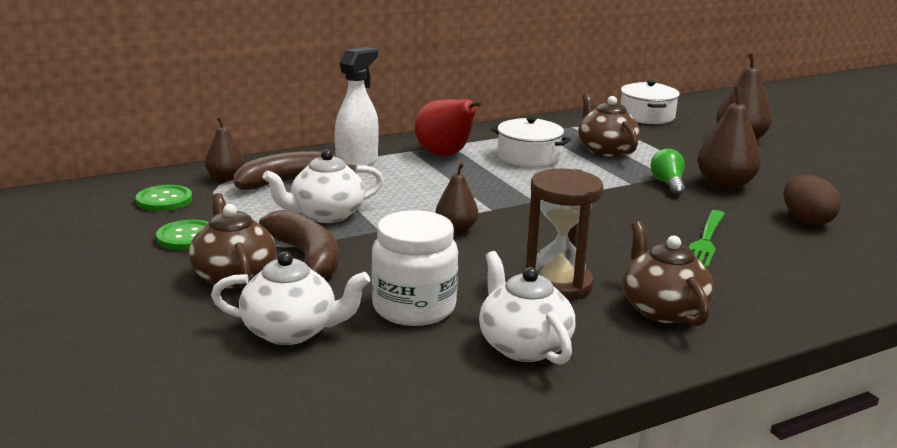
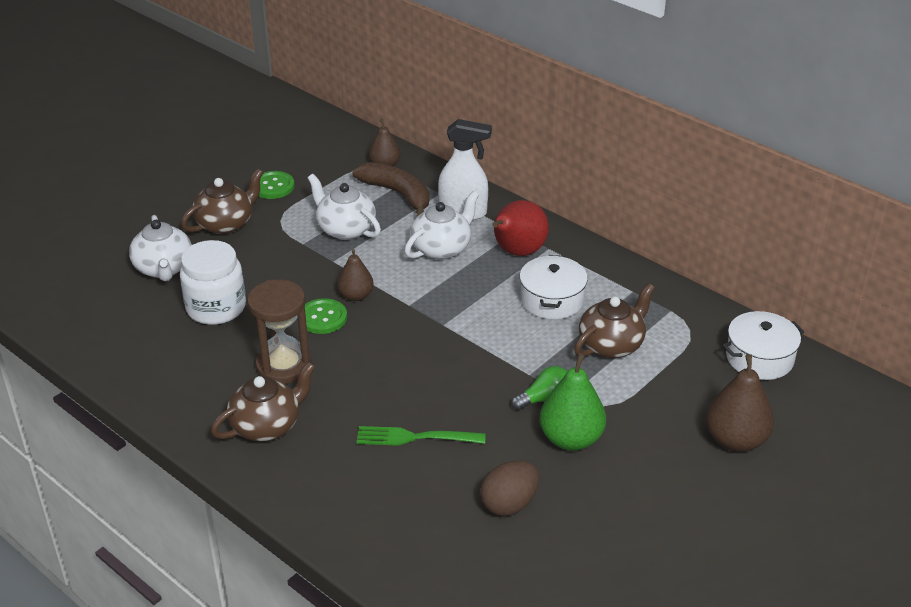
camera: 70 degrees right, 15 degrees up
(164, 200) = (327, 156): green button -> green button (322, 318)
(306, 257) = (269, 243): brown banana -> none
(523, 346) = (183, 367): white teapot -> white teapot (442, 248)
(725, 185) = (571, 439): brown pear -> green pear

